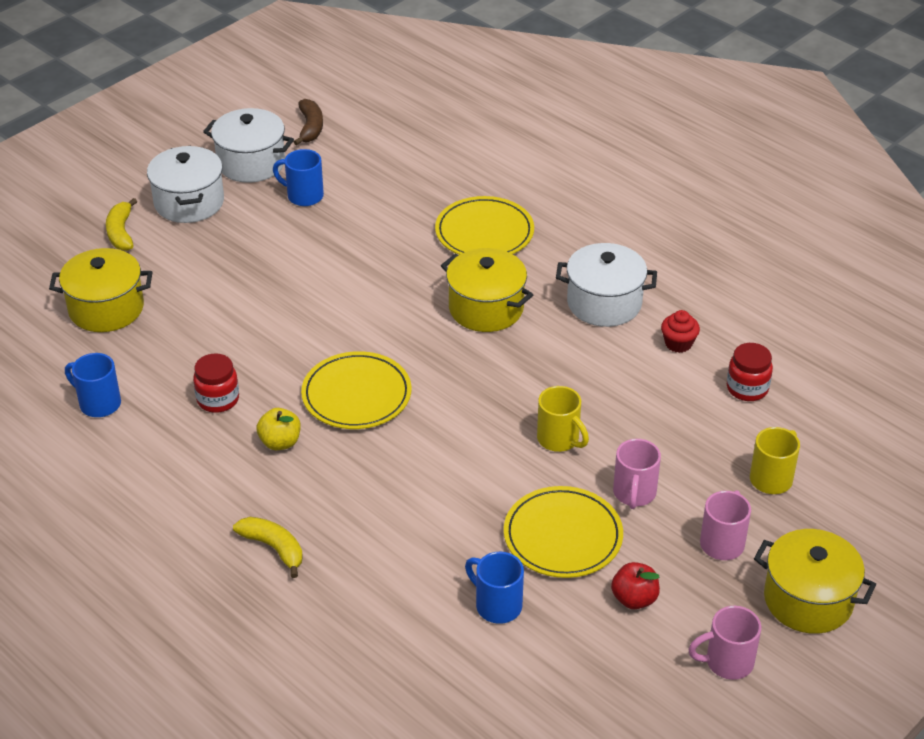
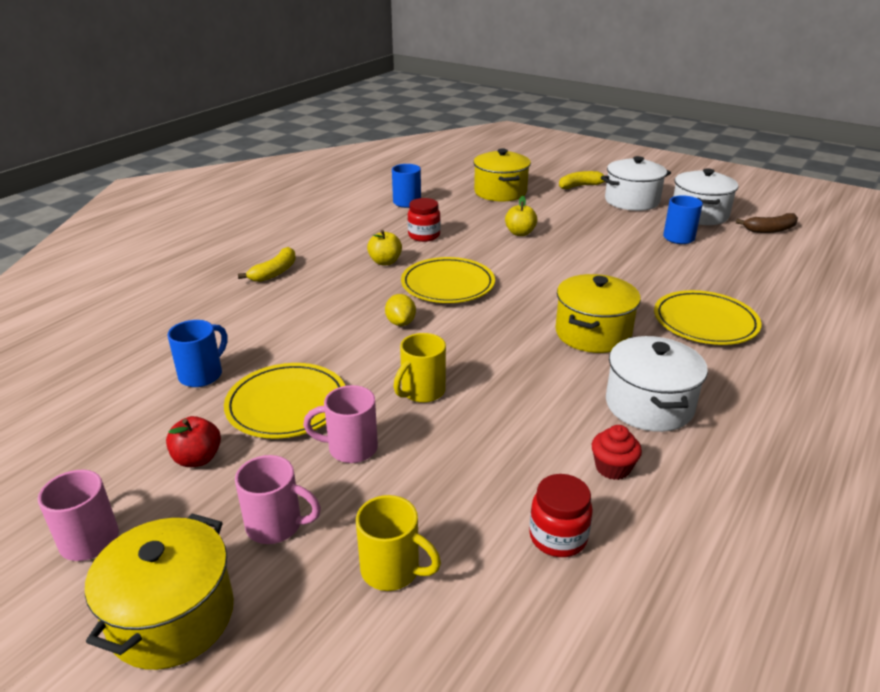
camera: 80 degrees right, 10 degrees down
(243, 314) = (520, 233): none -> yellow apple
(430, 442) = (400, 323): none -> yellow lemon

